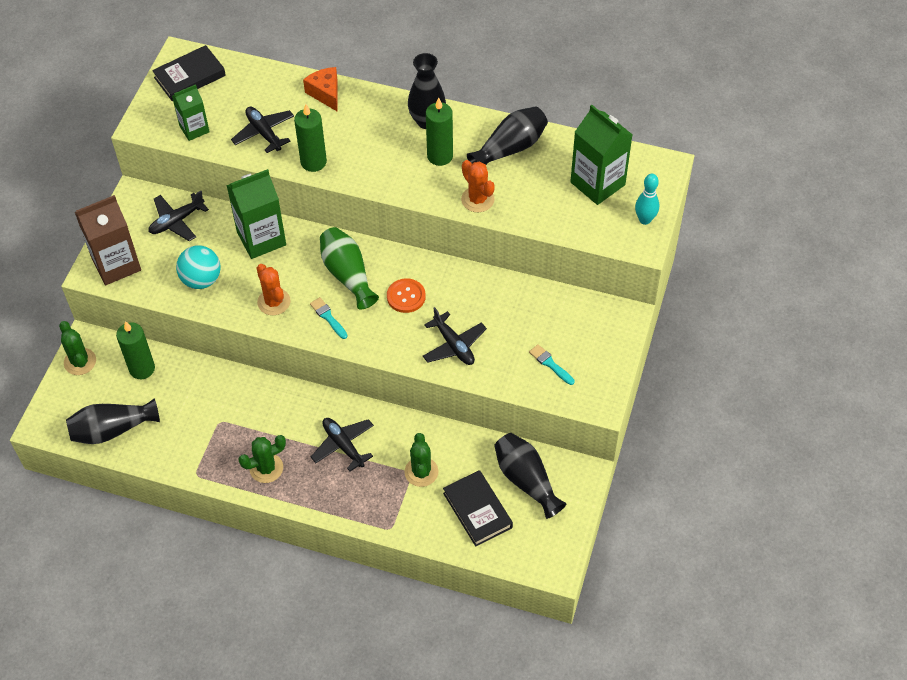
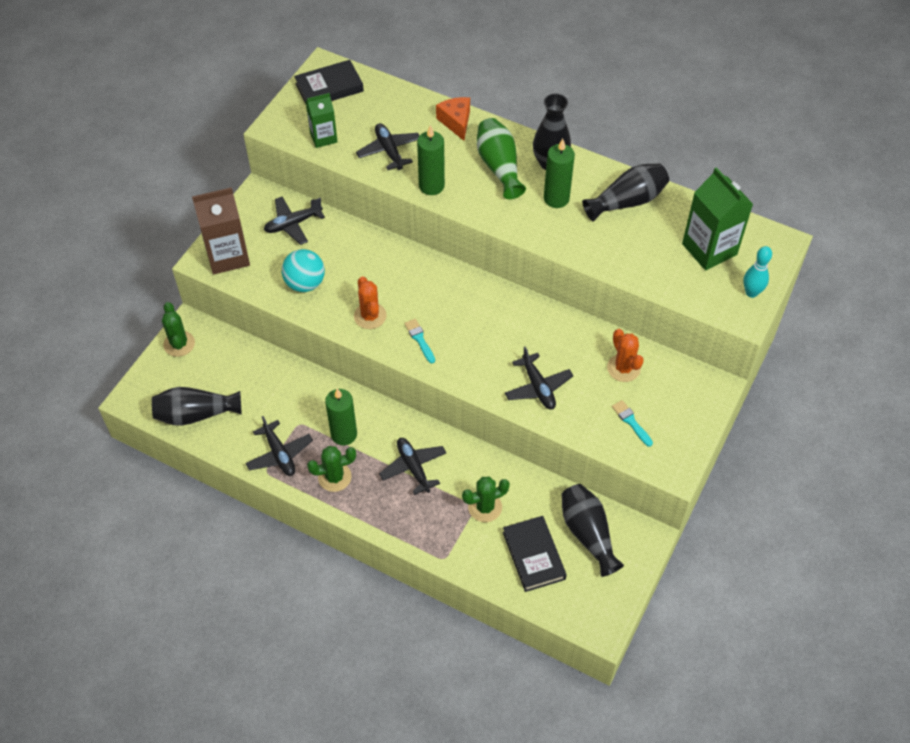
camera: 10 degrees right, 0 degrees up
(142, 369) = (235, 360): green candle -> green candle (344, 434)
(206, 455) = (279, 454): none -> black plane
(261, 238) = (370, 253): green carton -> none
(347, 274) = (446, 301): green vase -> green vase (499, 166)
(406, 296) = (499, 331): orange button -> none
(421, 472) = (485, 507): green cactus -> green cactus turned 60 degrees clockwise
(477, 199) = (586, 246): orange cactus -> orange cactus (623, 368)

